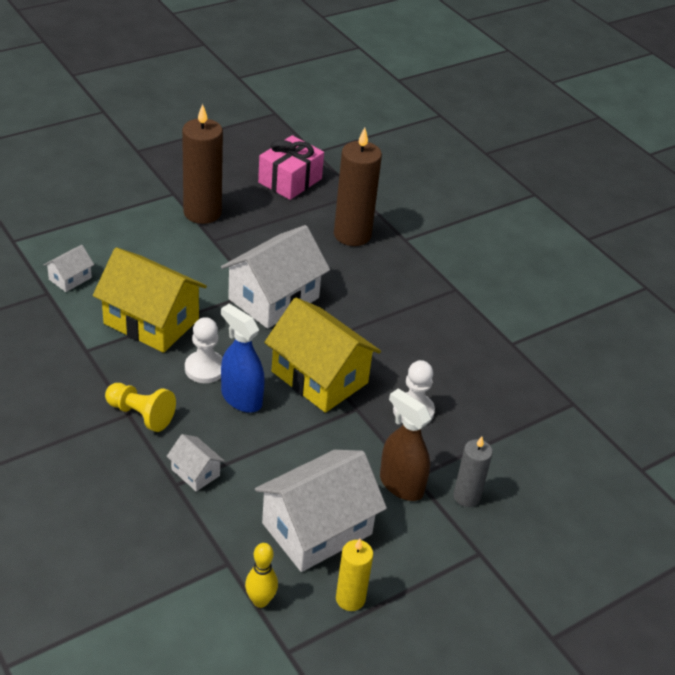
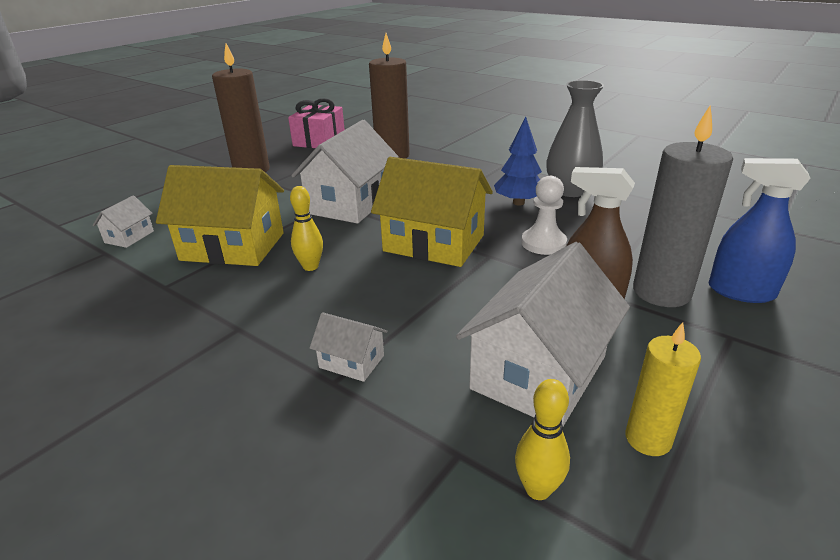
camera: 15 degrees left, 10 degrees down
(141, 415) = (254, 325): yellow pawn -> none
(205, 368) = (310, 266): white pawn -> yellow bowling pin
(241, 398) = (365, 279): blue spray bottle -> blue spray bottle (740, 292)
(429, 352) = (518, 202): none -> blue tree
(466, 496) = (661, 292): grey candle -> grey candle, size x1.74
(492, 352) = (570, 191): none -> grey vase

